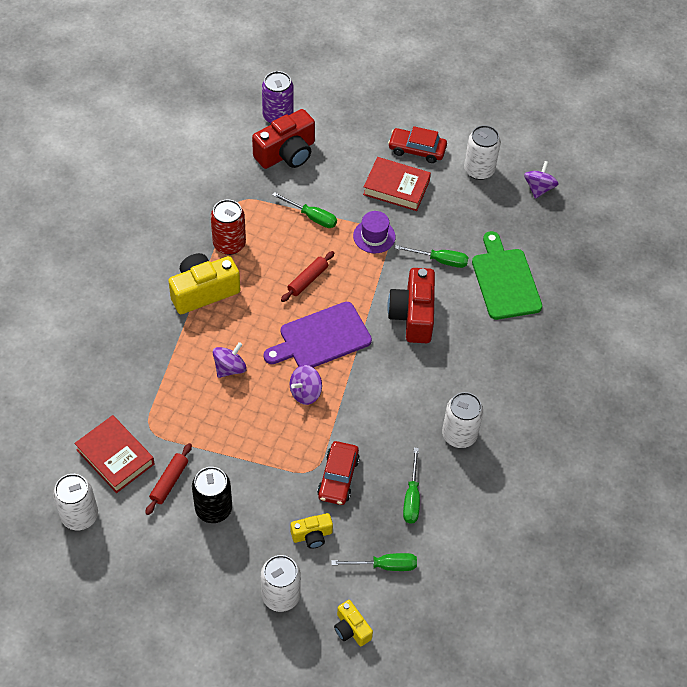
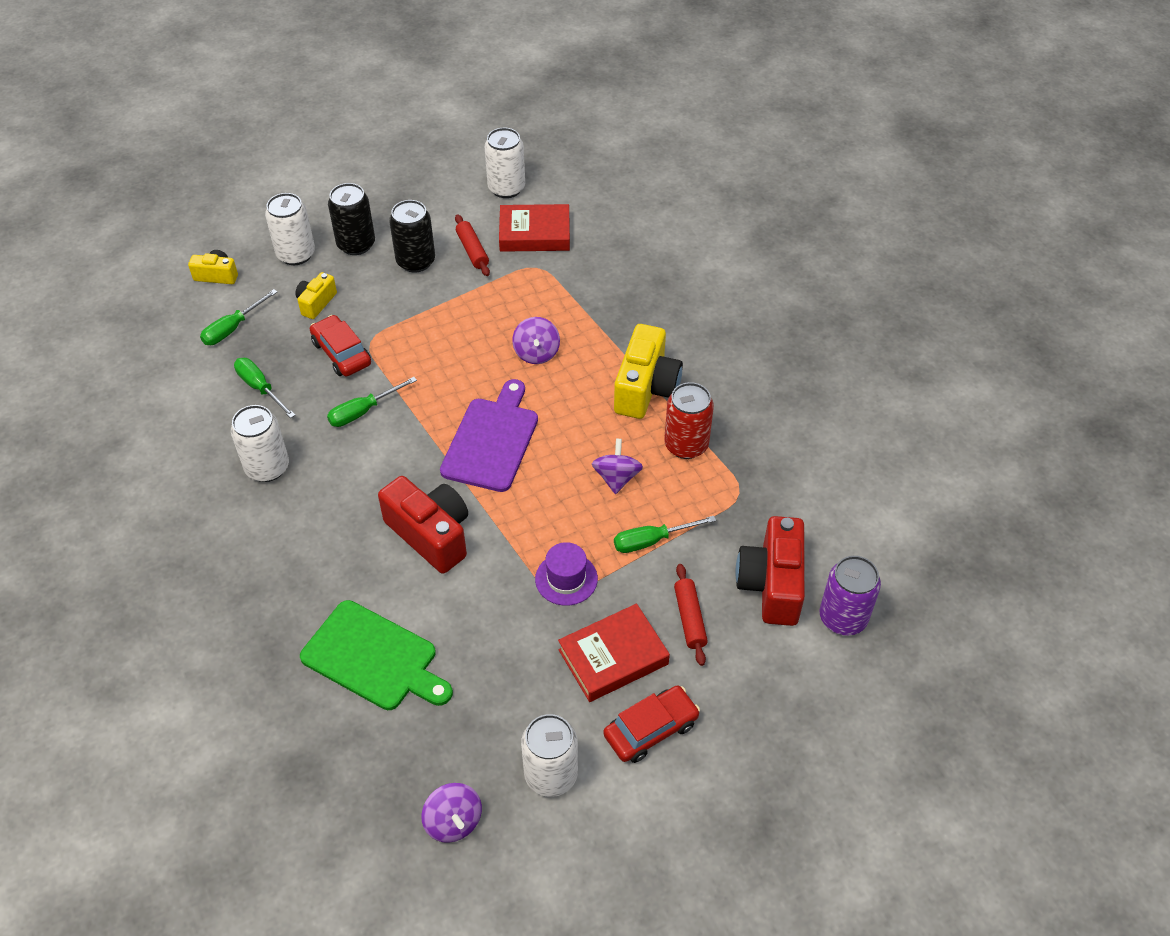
camera: 135 degrees right, 5 degrees down
(233, 564) = (356, 244): none -> black can
(305, 392) = (448, 388): purple spinning top -> purple spinning top (616, 478)
(307, 280) = (572, 478): red rolling pin -> red rolling pin (689, 618)
(440, 260) = (468, 616): green screwdriver -> green screwdriver (363, 411)

